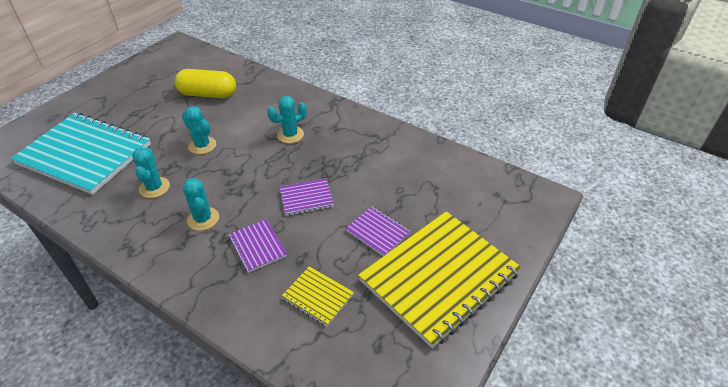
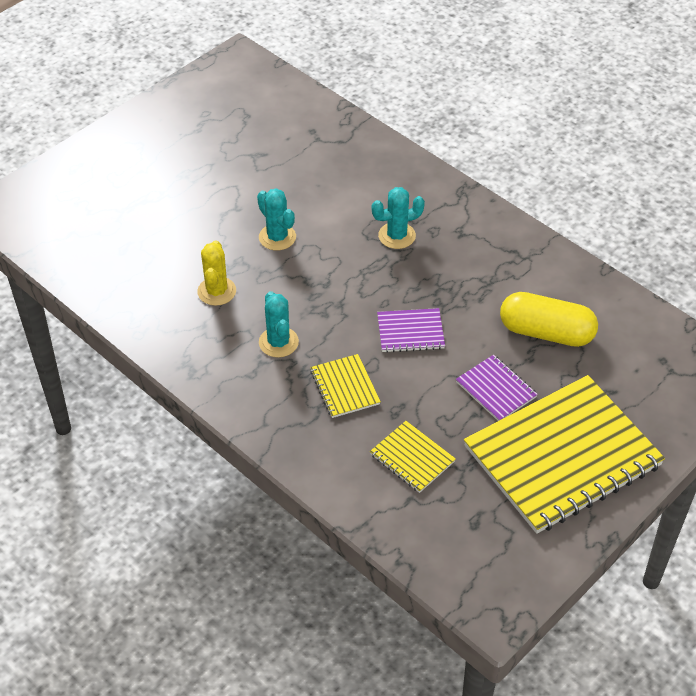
camera: 10 degrees right, 5 degrees up
(84, 154) = (124, 231): turquoise notebook -> none
(154, 187) = (216, 291): turquoise cactus -> yellow cactus
(208, 94) = (285, 155): yellow capsule -> yellow capsule (546, 332)
(257, 246) = (345, 387): purple notebook -> yellow notebook

